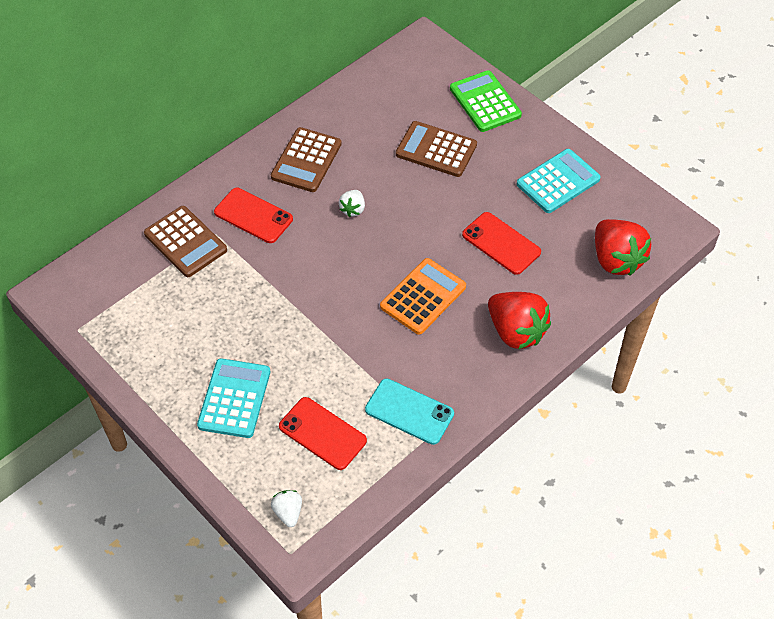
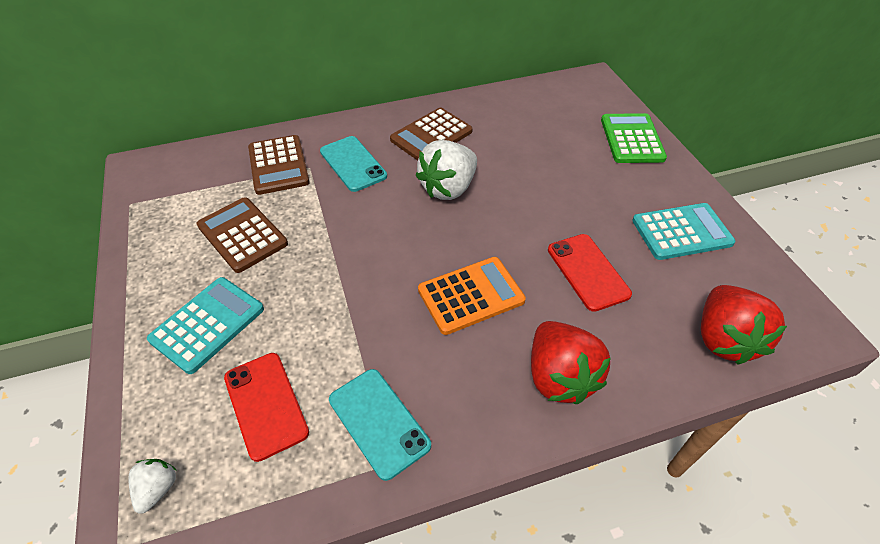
camera: 25 degrees right, 5 degrees down
(253, 216) = (353, 164): red phone -> turquoise phone
(353, 209) = (448, 188): white strawberry -> white strawberry, size x2.03
(436, 150) = (561, 163): brown calculator -> brown calculator (242, 235)

